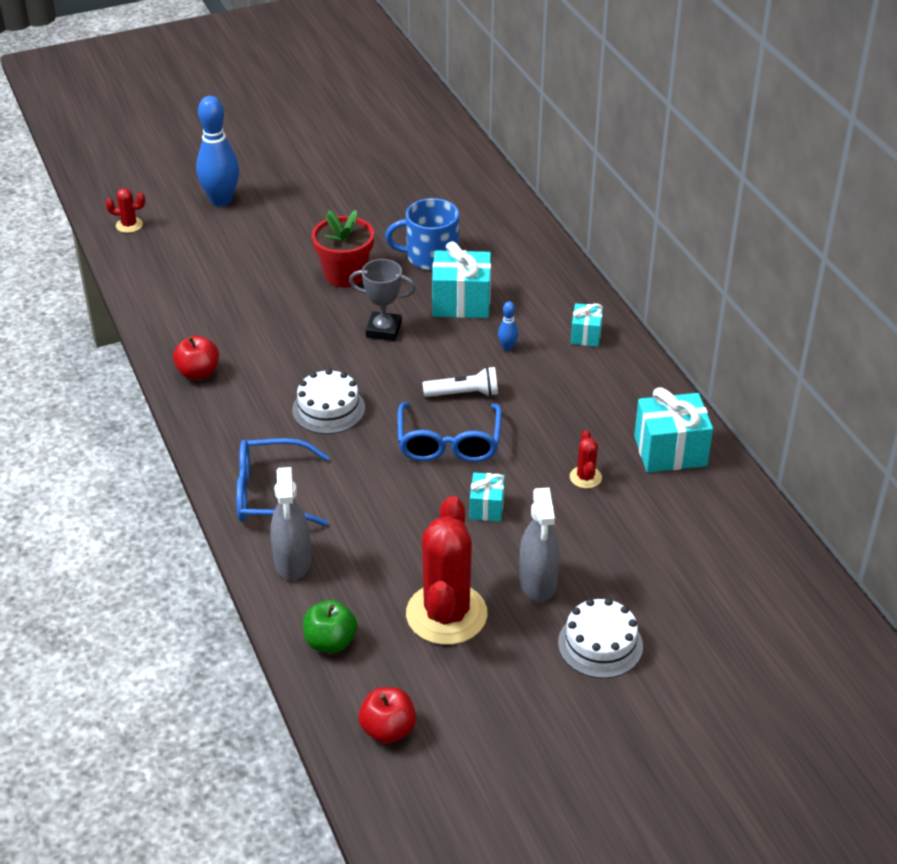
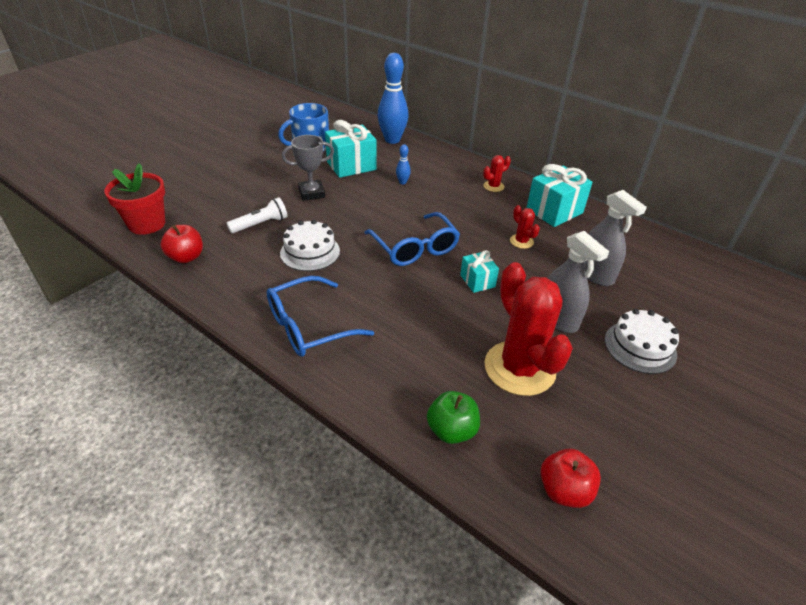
camera: 30 degrees left, 0 degrees up
(129, 225) = (66, 176): red cactus -> red cactus (493, 186)
(221, 200) = (135, 147): blue bowling pin -> blue bowling pin (392, 140)
(292, 561) = (367, 374): grey spray bottle -> grey spray bottle (595, 274)
(345, 275) = (259, 169): red flower pot -> red flower pot (147, 224)
(463, 393) = (398, 215): white flashlight -> white flashlight (260, 224)
(586, 335) = (444, 164): turquoise gift -> none

